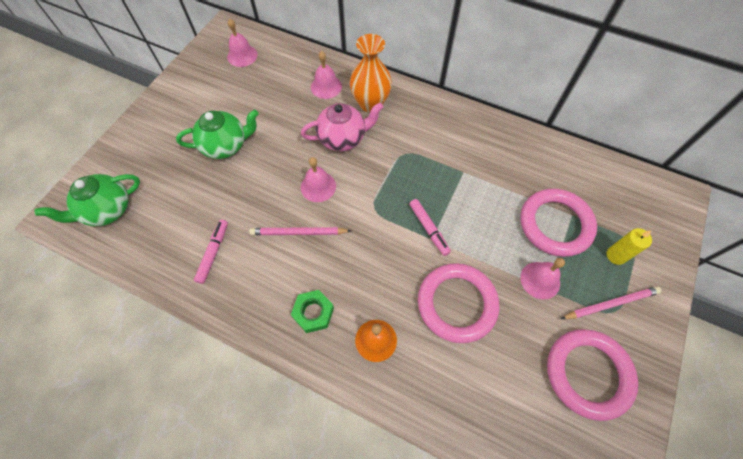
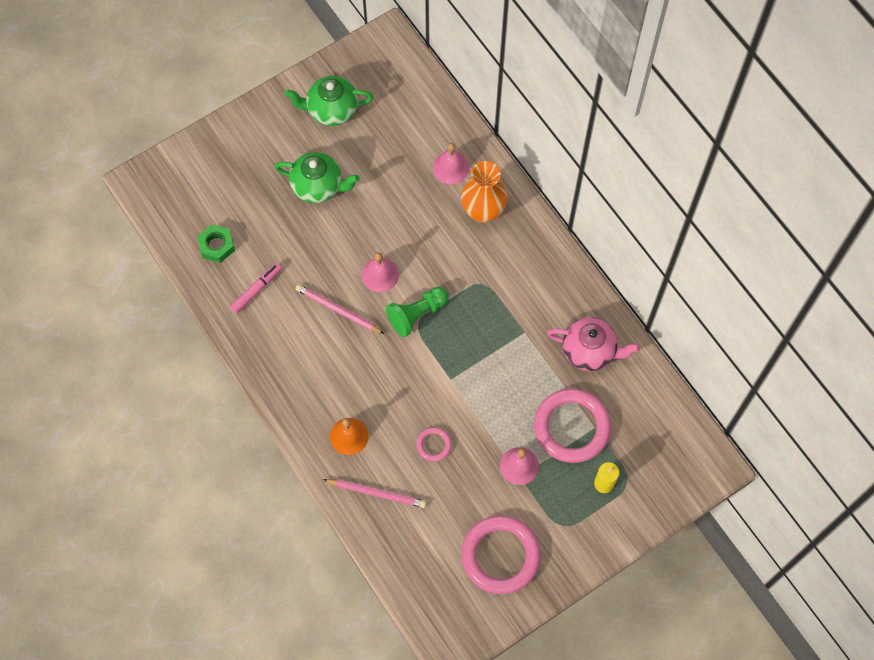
camera: 30 degrees right, 5 degrees up
(107, 210) = (185, 200): green teapot -> green teapot (331, 110)
(242, 55) = (386, 84): pink bell -> none
(313, 313) = (312, 386): green nut -> green nut (216, 245)
(343, 138) = (432, 236): pink teapot -> pink teapot (590, 351)
(368, 202) = (417, 314): none -> green pawn
(429, 229) = (454, 369): pink marker -> none
(457, 304) = (434, 445): pink ring -> pink ring, size x0.46
(610, 304) = (564, 518): pink pencil -> pink pencil (376, 493)

